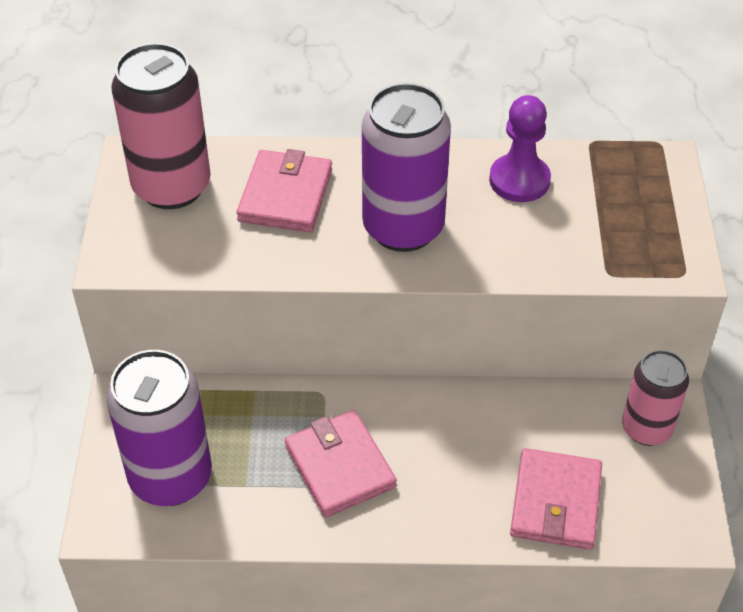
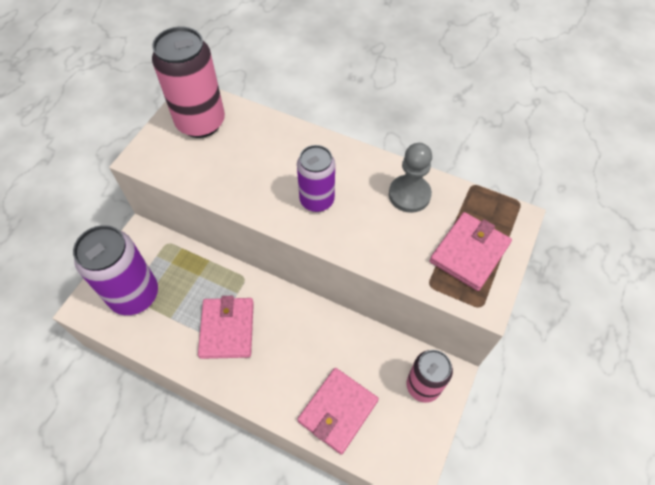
camera: 25 degrees right, 10 degrees up
(286, 195) = (260, 152): pink wallet -> pink wallet (469, 253)
(403, 228) = (317, 200): purple can -> purple can, size x0.63
(519, 180) = (409, 195): purple pawn -> grey pawn

